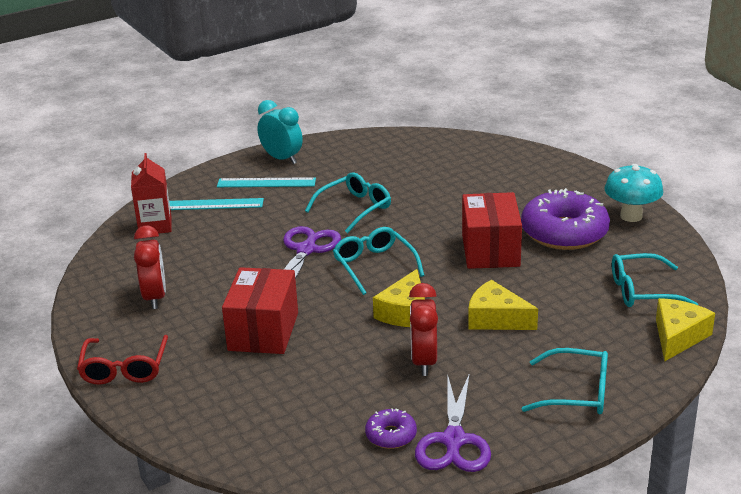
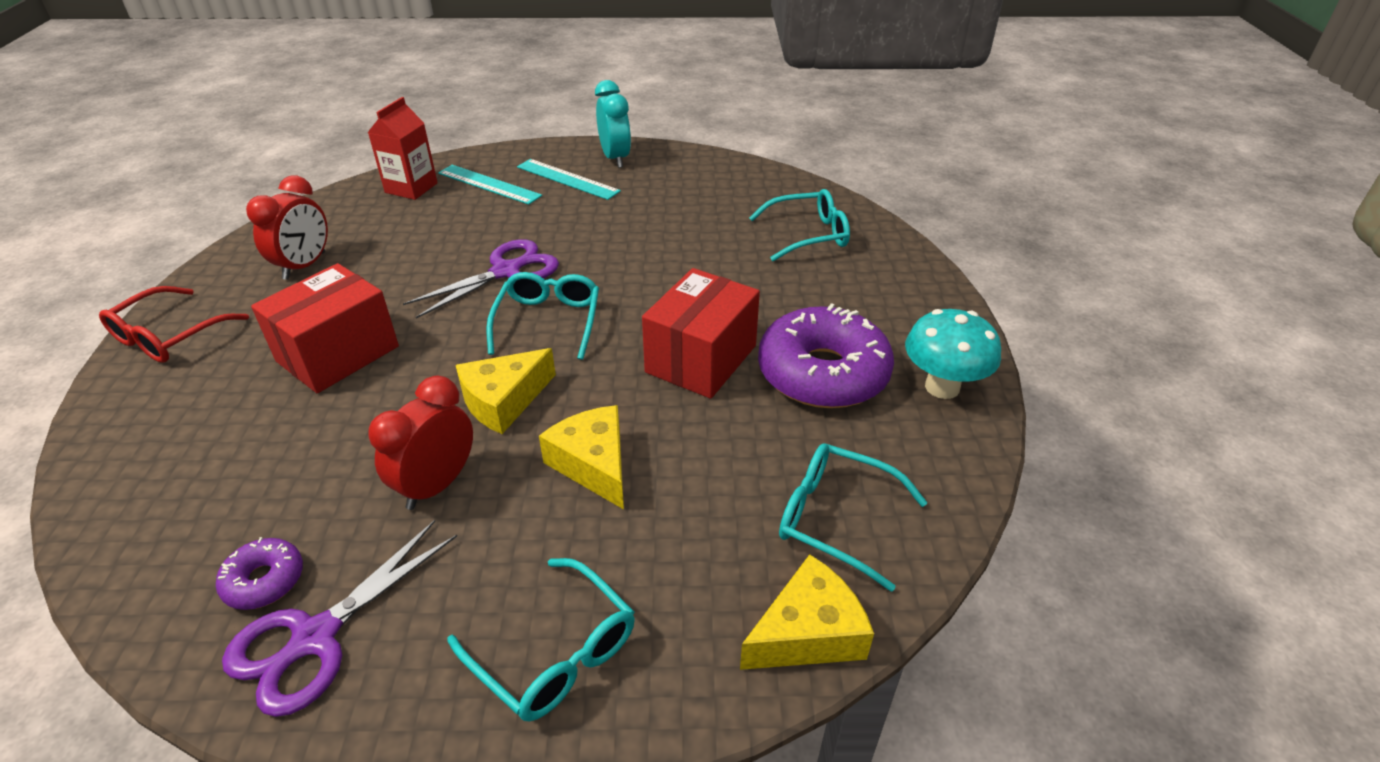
camera: 30 degrees right, 10 degrees up
(354, 209) = (615, 241): turquoise glasses -> turquoise glasses (807, 235)

